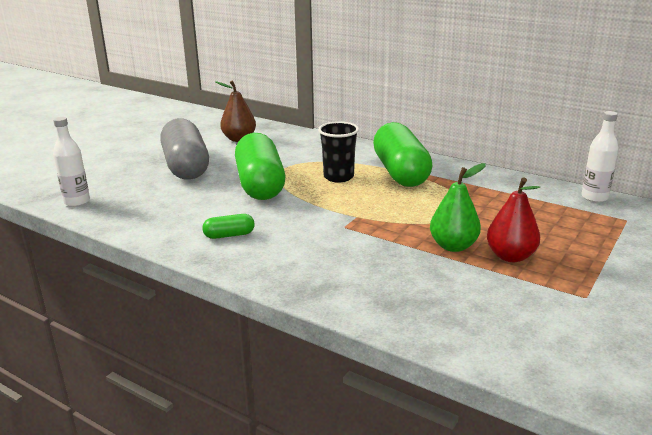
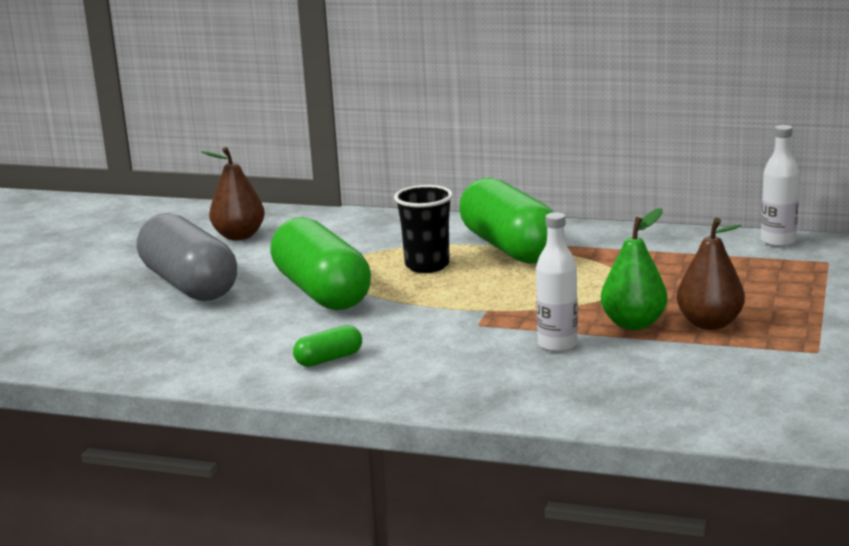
camera: 15 degrees left, 5 degrees down
(77, 202) = (63, 355): white bottle -> white bottle (557, 345)
(510, 256) = (710, 324): red pear -> brown pear

